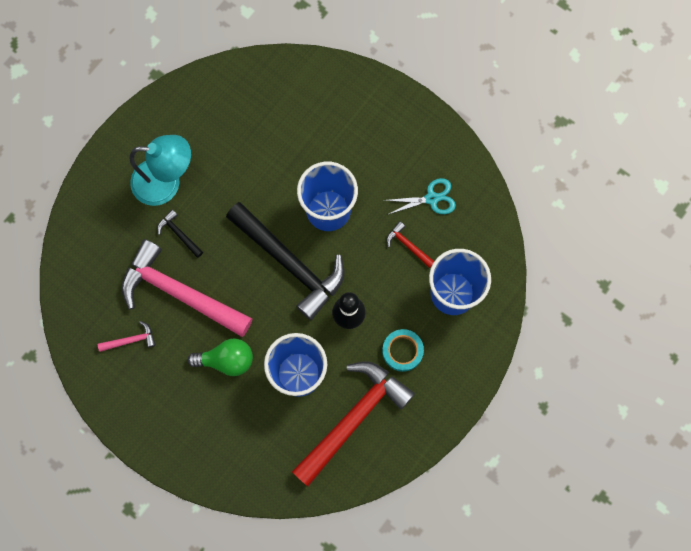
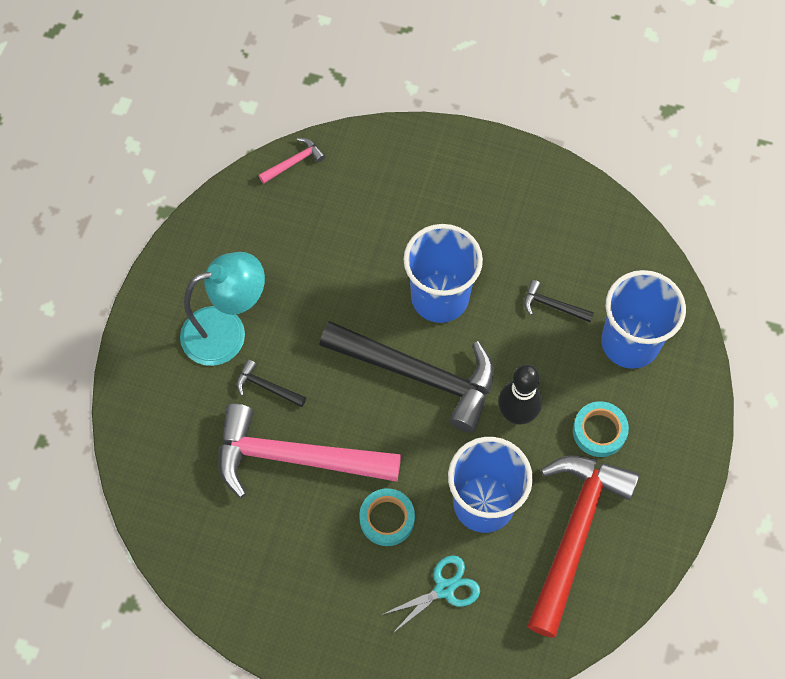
camera: 20 degrees left, 10 degrees down
(131, 340) = (255, 537): pink hammer -> pink hammer (294, 162)
(226, 360) = (387, 519): green light bulb -> turquoise tape
(408, 245) = (553, 305): red hammer -> black hammer
(431, 198) = (557, 243): turquoise scissors -> turquoise scissors (444, 589)

